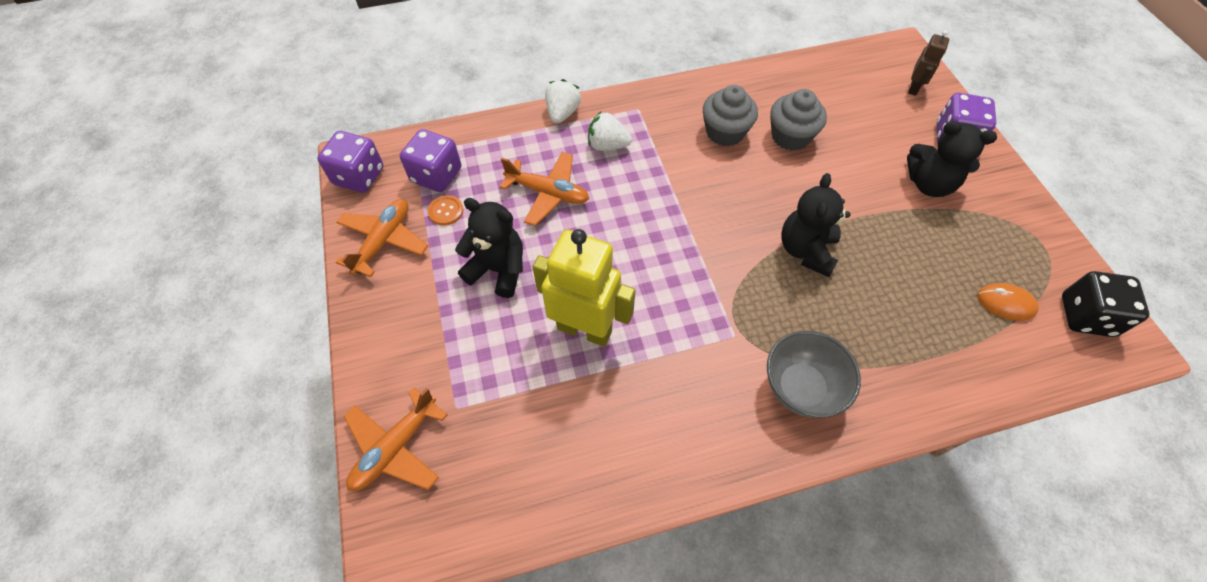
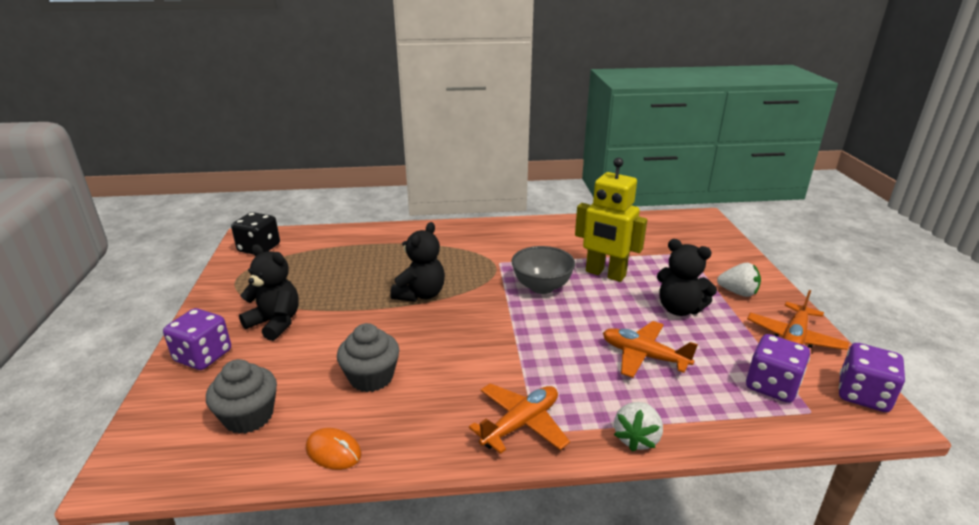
camera: 170 degrees left, 30 degrees down
(395, 447) = (719, 244): orange plane -> orange plane (521, 424)
(446, 211) = (745, 353): orange button -> none
(607, 145) = (580, 393): white strawberry -> white strawberry (738, 292)
(725, 132) = (441, 390): grey cupcake -> grey cupcake (248, 416)
(801, 388) = (468, 241): grey bowl -> grey bowl (542, 287)
(914, 88) = (179, 412): brown robot -> none
(1005, 303) = (303, 257): orange mouse -> orange mouse (333, 451)

